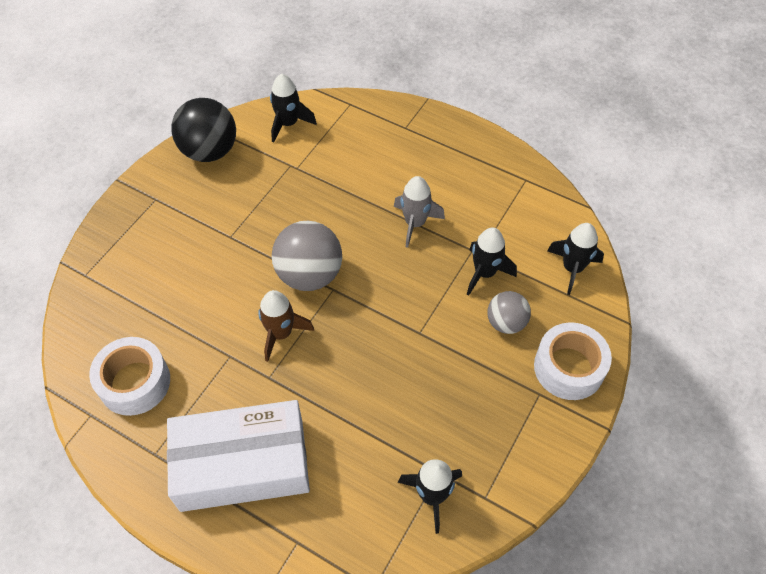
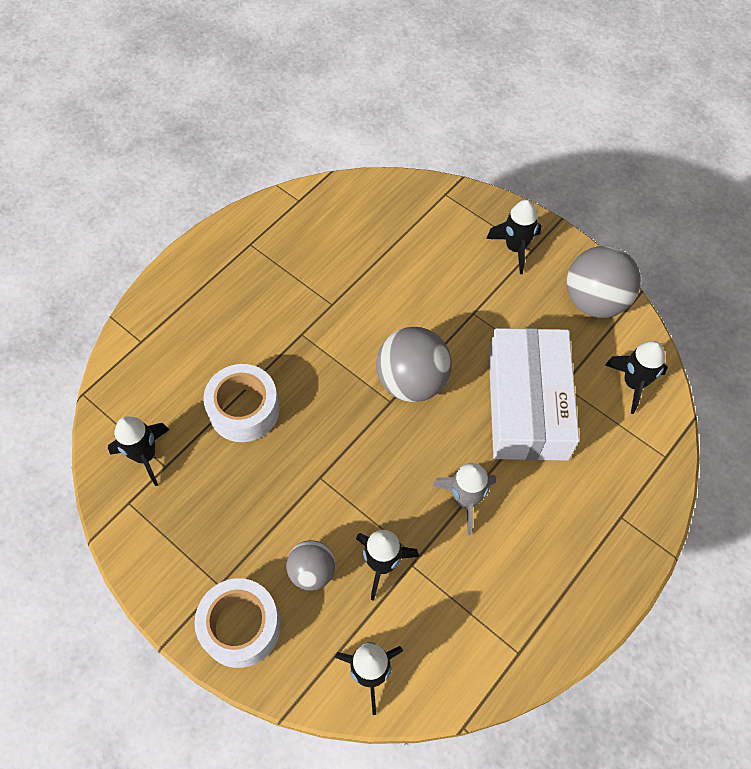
camera: 100 degrees right, 5 degrees up
(134, 382) = (322, 231): white tape -> white tape (244, 409)
(153, 211) = (515, 248): none -> black rocket
(209, 151) = (595, 301): black ball -> grey ball
(242, 464) = (221, 306): white box -> white box (527, 404)
(281, 333) = (347, 348): brown rocket -> none

